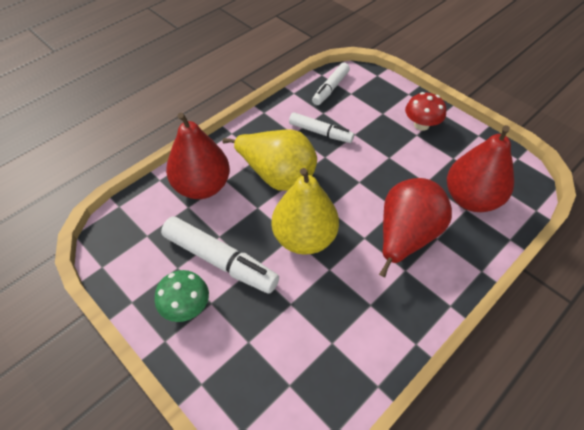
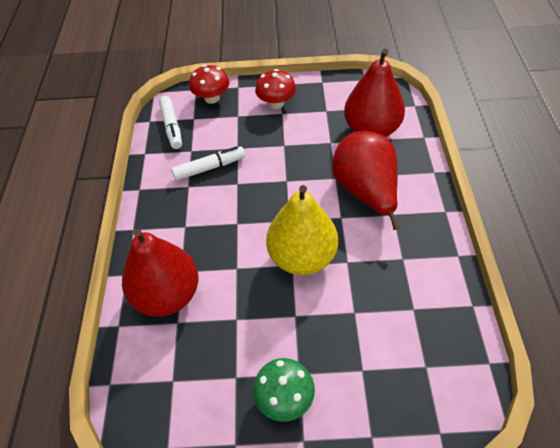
camera: 45 degrees left, 0 degrees up
(220, 260) = (262, 336): white marker -> none
(277, 176) = (219, 230): yellow pear -> none
(380, 88) = (212, 98): none -> red mushroom

